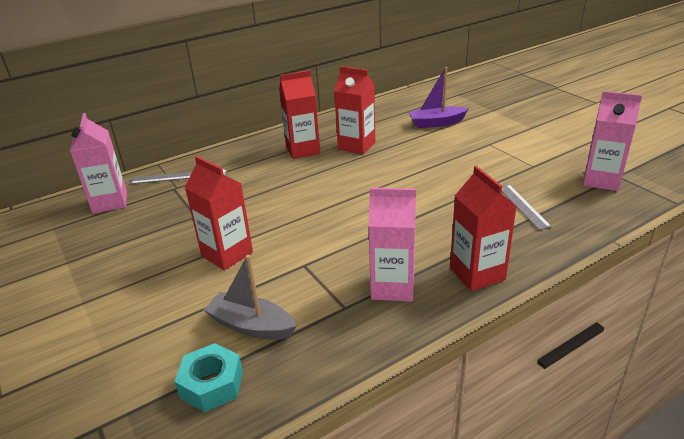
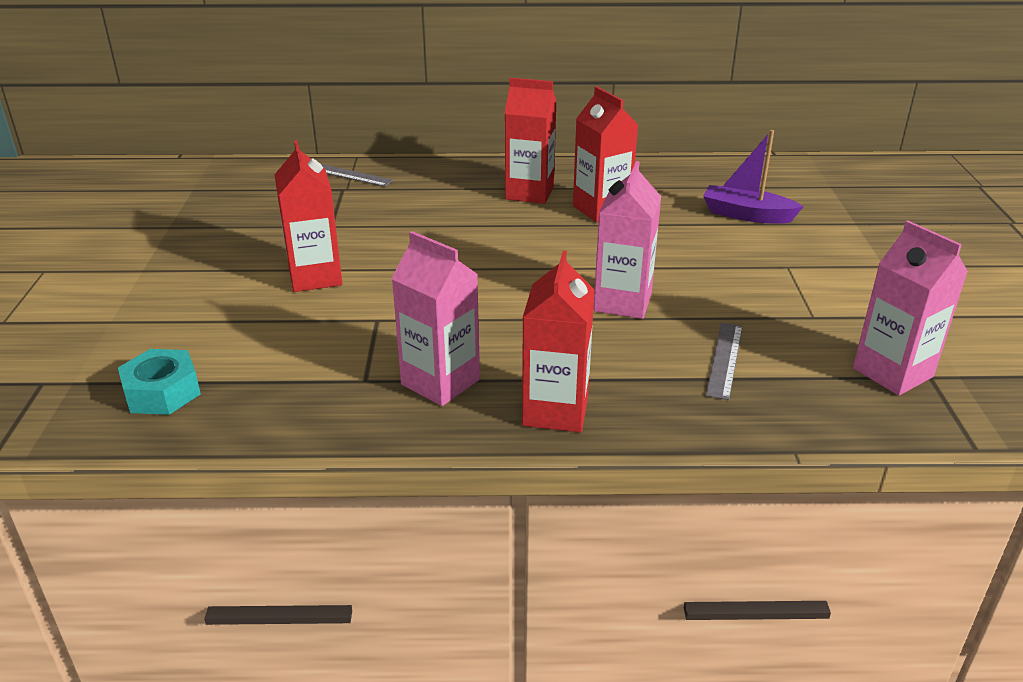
camera: 30 degrees right, 0 degrees up
(110, 202) = (267, 182): pink carton -> pink carton (622, 302)
(251, 326) = (256, 356): grey boat -> none

